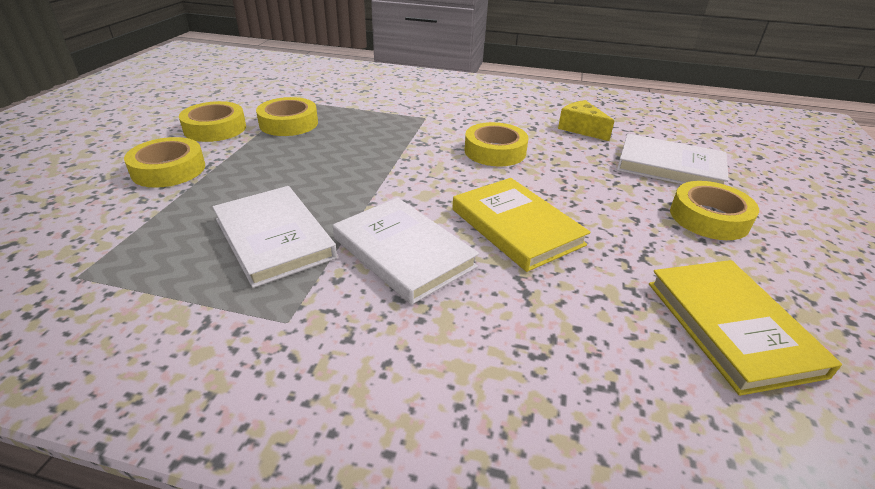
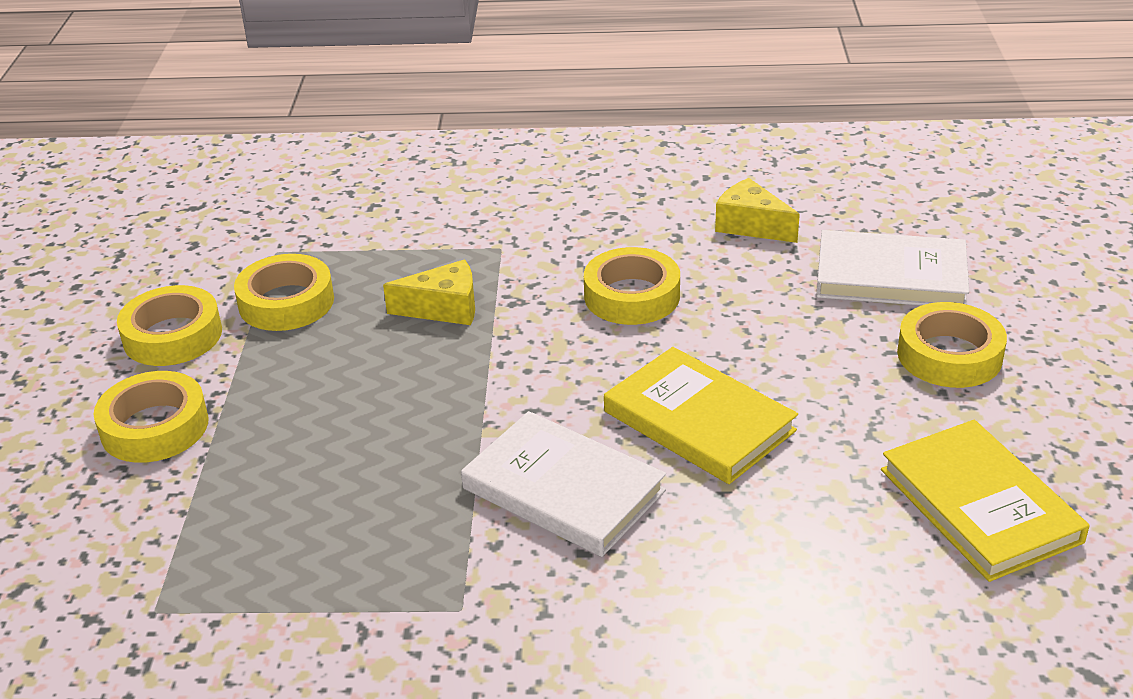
camera: 10 degrees left, 0 degrees up
(274, 238) = (381, 505): white book -> none
(377, 140) = (444, 308): none -> yellow cheese

